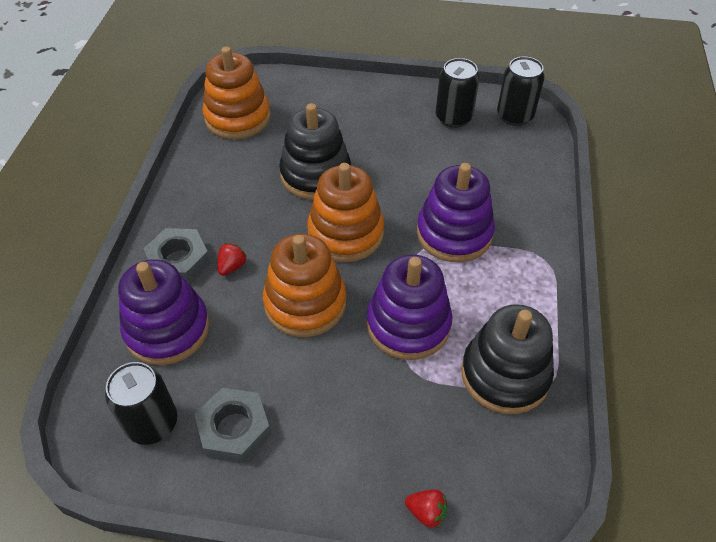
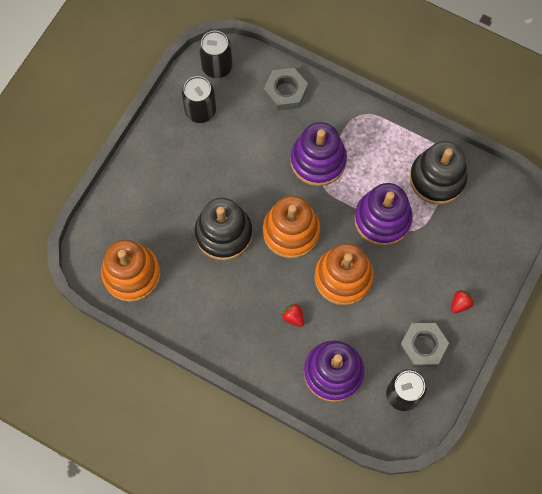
camera: 70 degrees left, 20 degrees up
(179, 261) = (275, 353): grey nut -> grey nut (285, 92)
(426, 512) = (506, 256): red strawberry -> red strawberry (460, 304)

